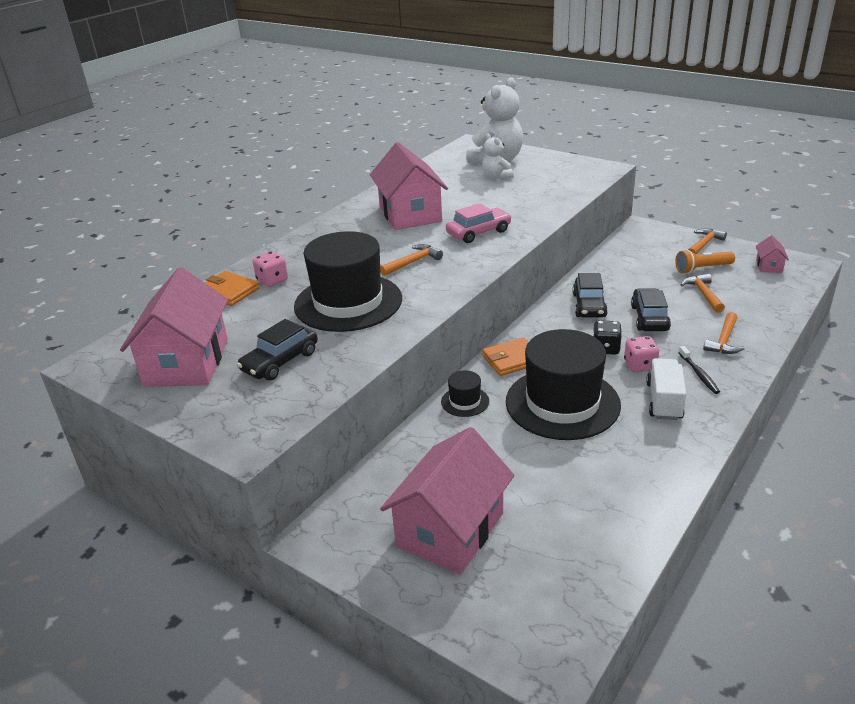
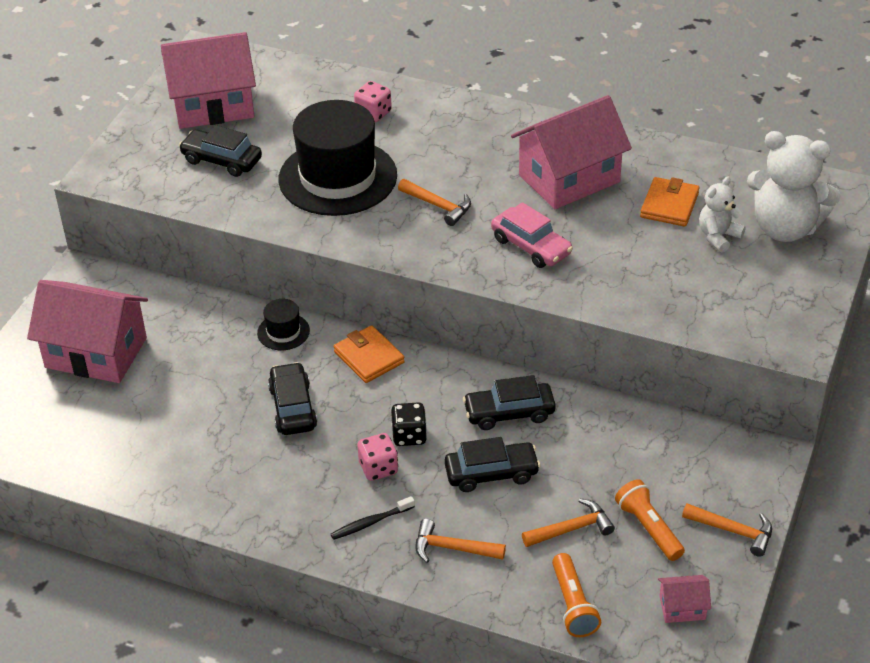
camera: 75 degrees right, 10 degrees up
(228, 291) = (344, 91): orange wallet -> orange wallet (669, 205)
(562, 403) = (293, 407): black hat -> black car
(664, 401) = (310, 492): white truck -> none
(772, 300) = (573, 605): none -> orange flashlight

